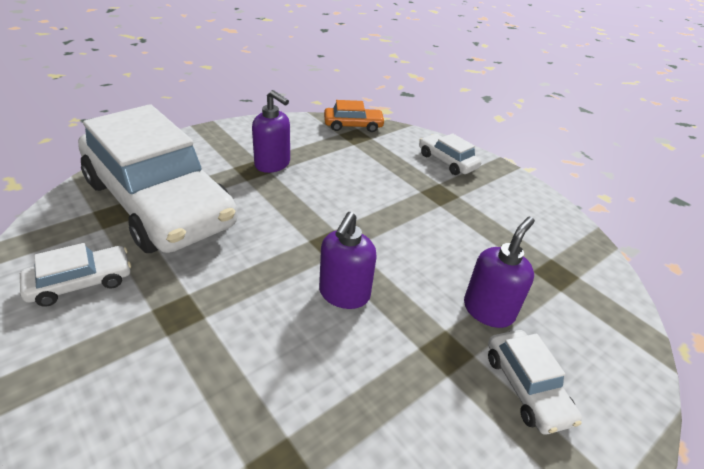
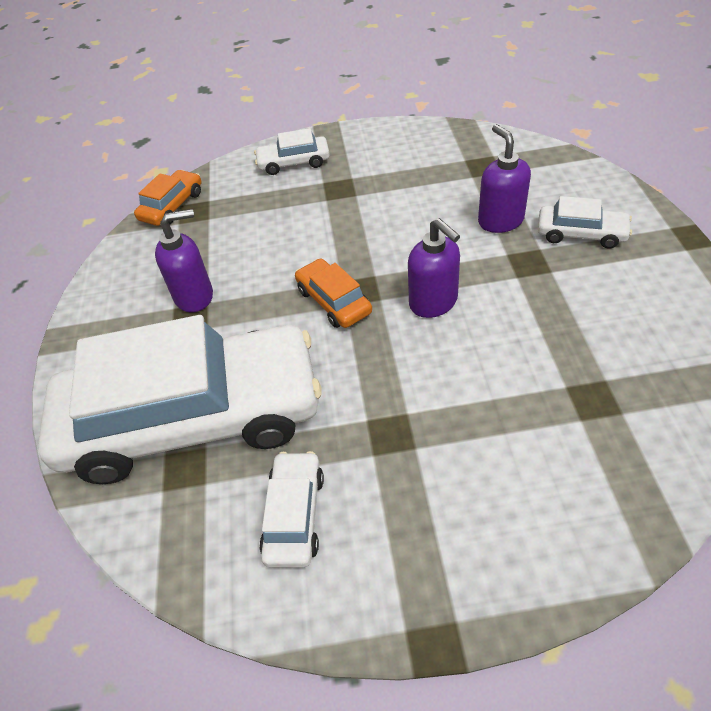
camera: 50 degrees left, 10 degrees up
(308, 232) = (334, 301): none -> orange car

